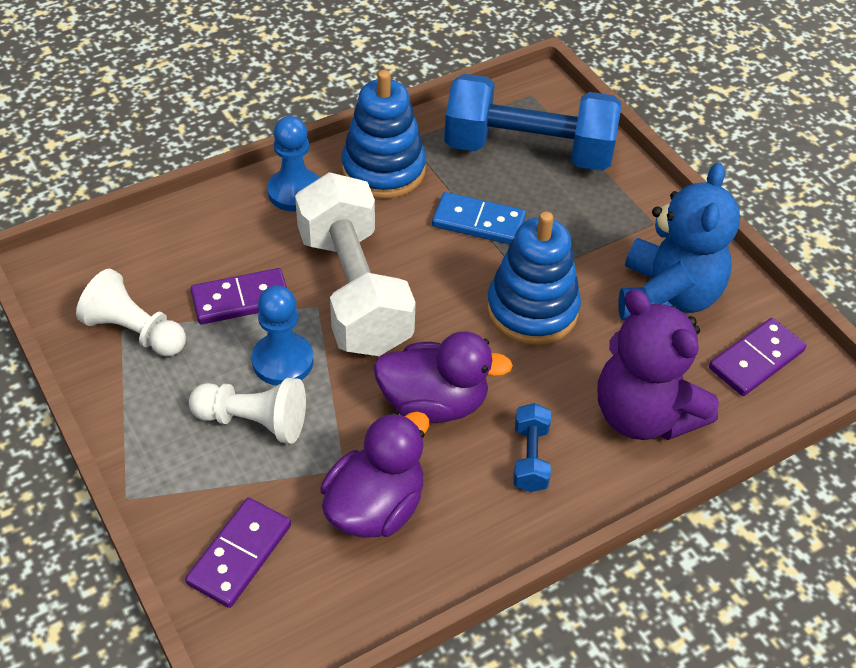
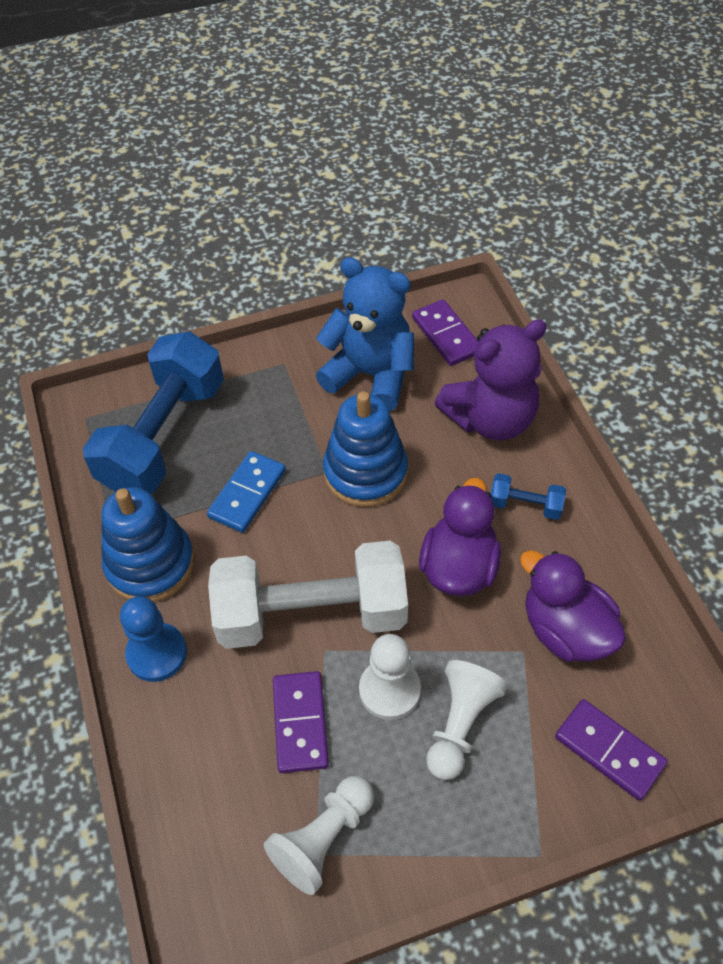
camera: 75 degrees left, 5 degrees up
(283, 361) = (389, 690): blue pawn -> white pawn

